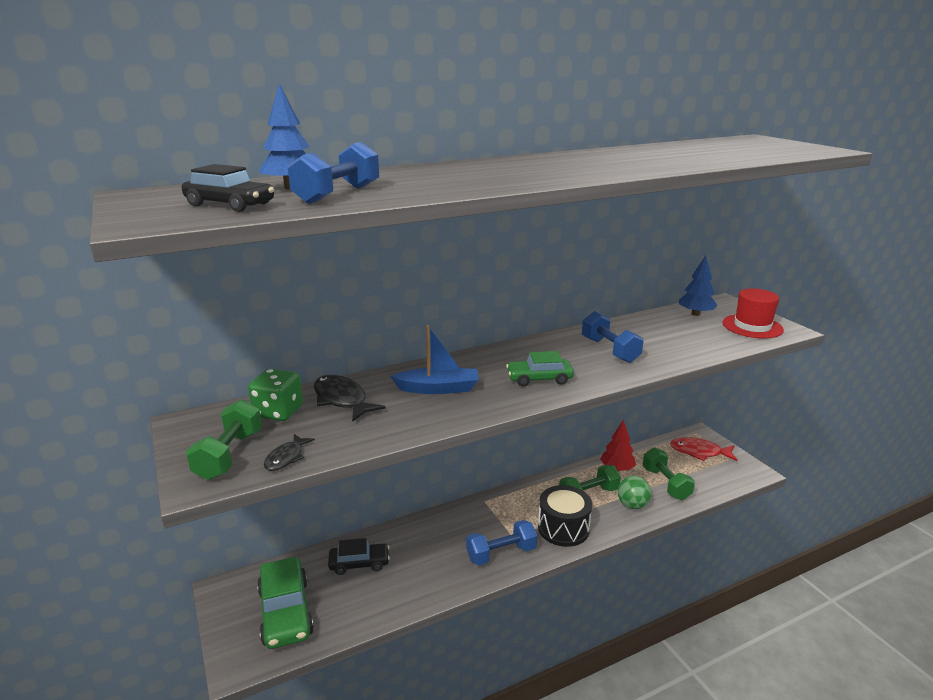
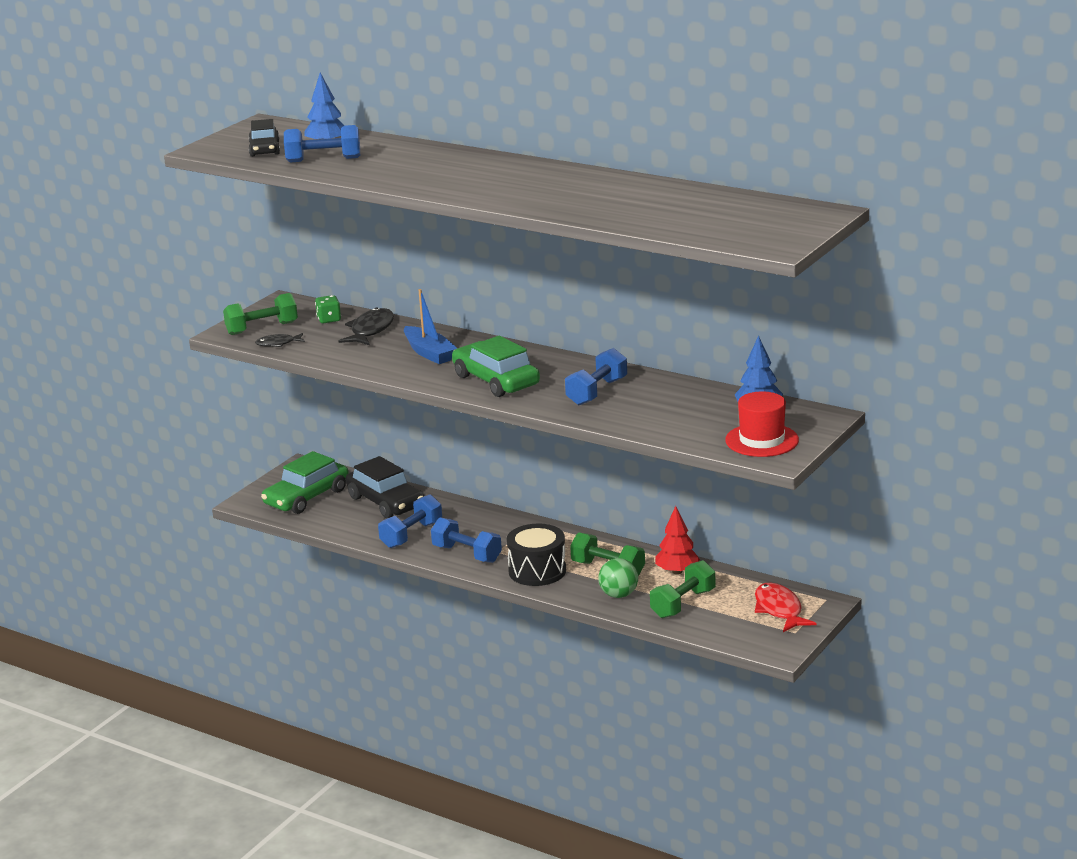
camera: 60 degrees right, 0 degrees up
(278, 412) = (329, 319): green dice -> green dice, size x0.65
(359, 563) = (386, 502): black car -> black car, size x1.58
(435, 572) = (411, 535): none -> blue dumbbell
(539, 379) = (496, 380): green car -> green car, size x1.58

